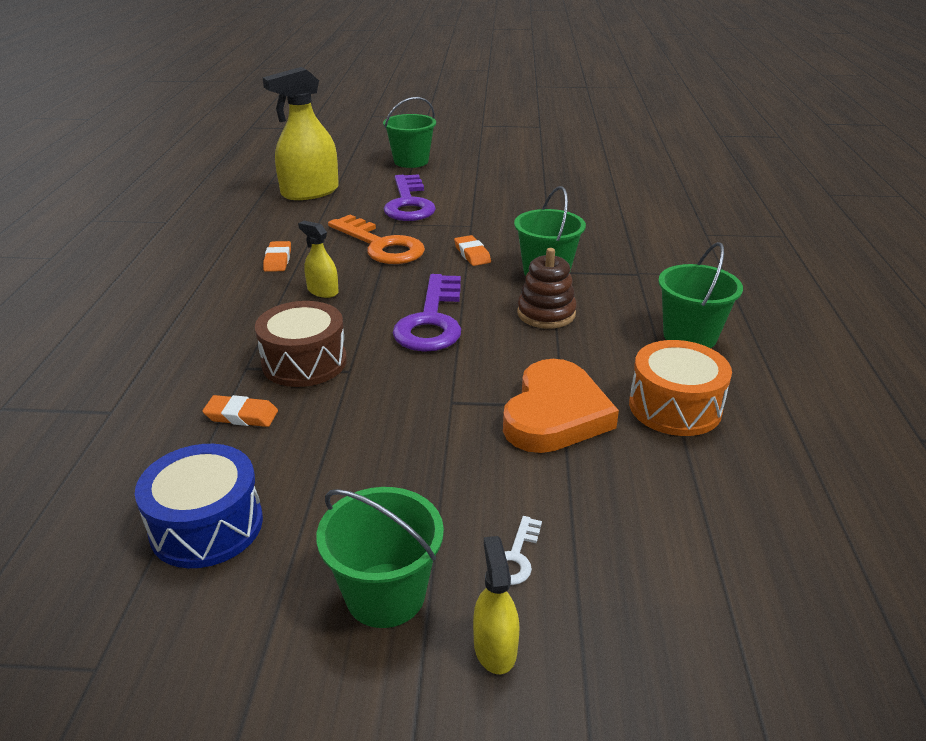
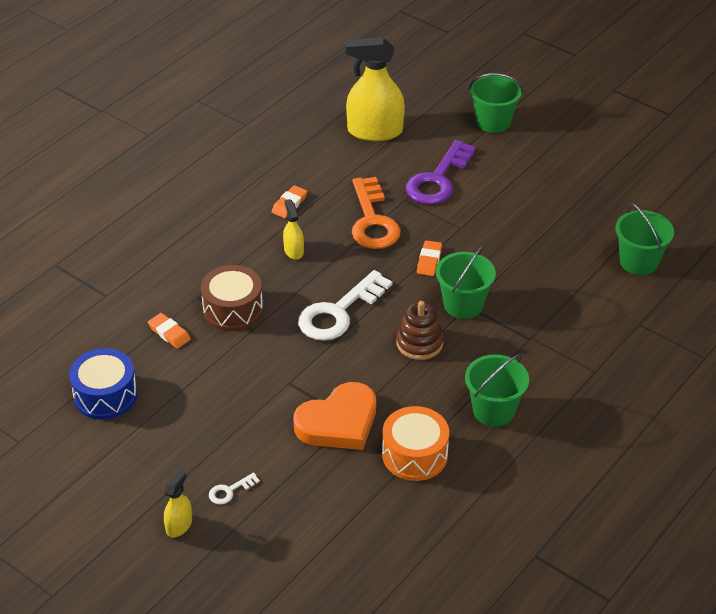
camera: 35 degrees right, 10 degrees up
(385, 595) = (155, 475): green bucket -> green bucket (639, 262)
(431, 321) = (338, 312): purple key -> white key

